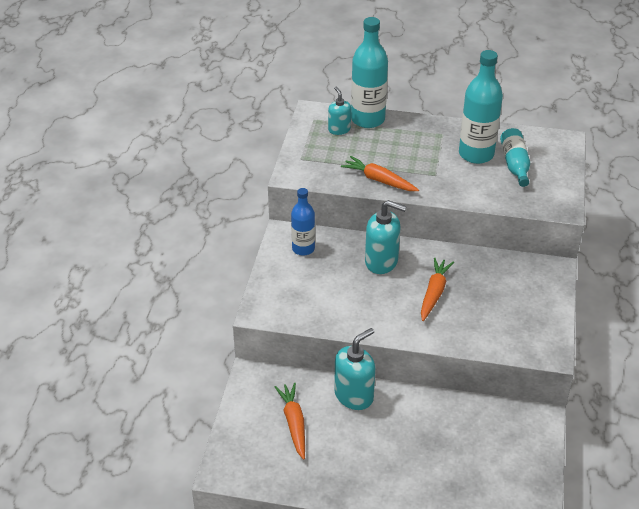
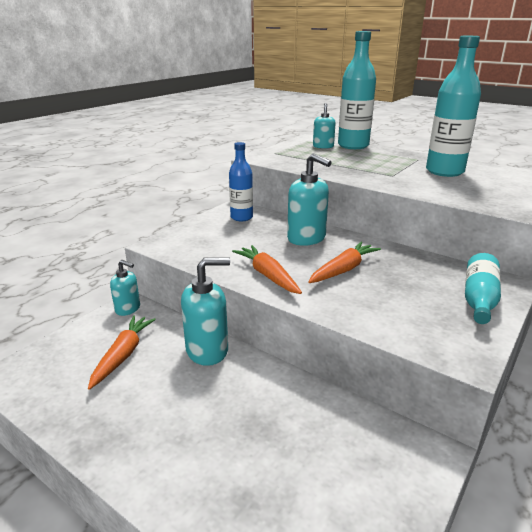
camera: 25 degrees right, 15 degrees down
(254, 379) = (128, 309): none -> turquoise soap dispenser
(379, 180) = (332, 170): orange carrot -> orange carrot (267, 275)
(515, 164) = (485, 182): turquoise bottle -> turquoise bottle (479, 299)

